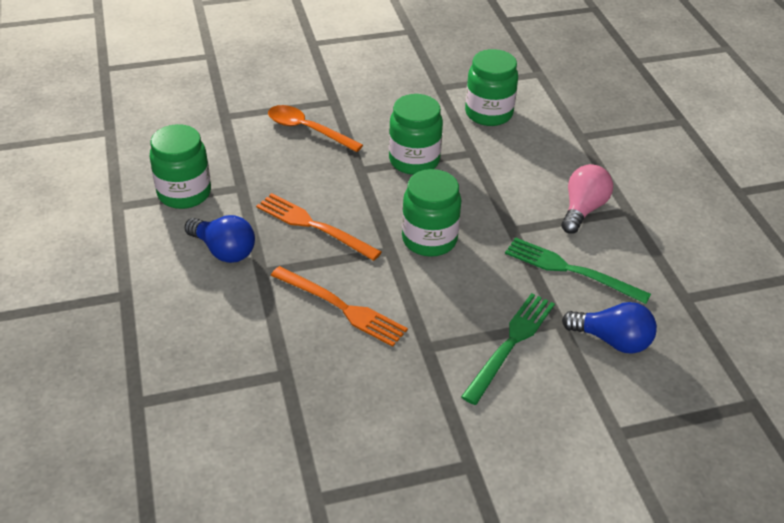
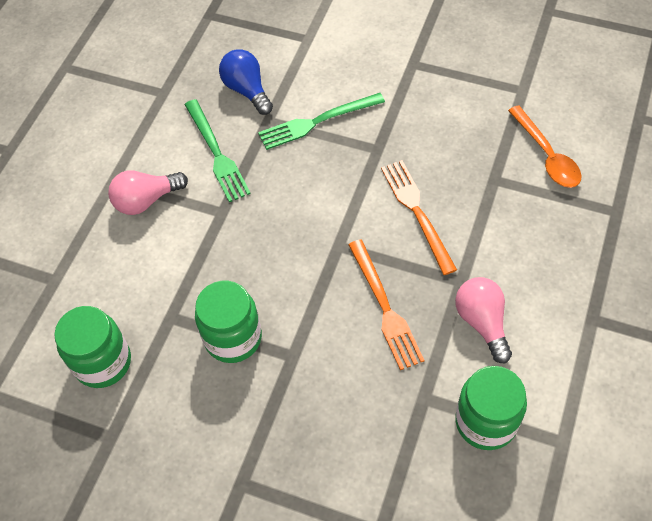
camera: 140 degrees left, 15 degrees up
(224, 250) = (482, 322): blue light bulb -> pink light bulb
(307, 130) = (303, 449): orange spoon -> orange spoon (547, 156)
(429, 239) = (297, 238): green jar -> none

